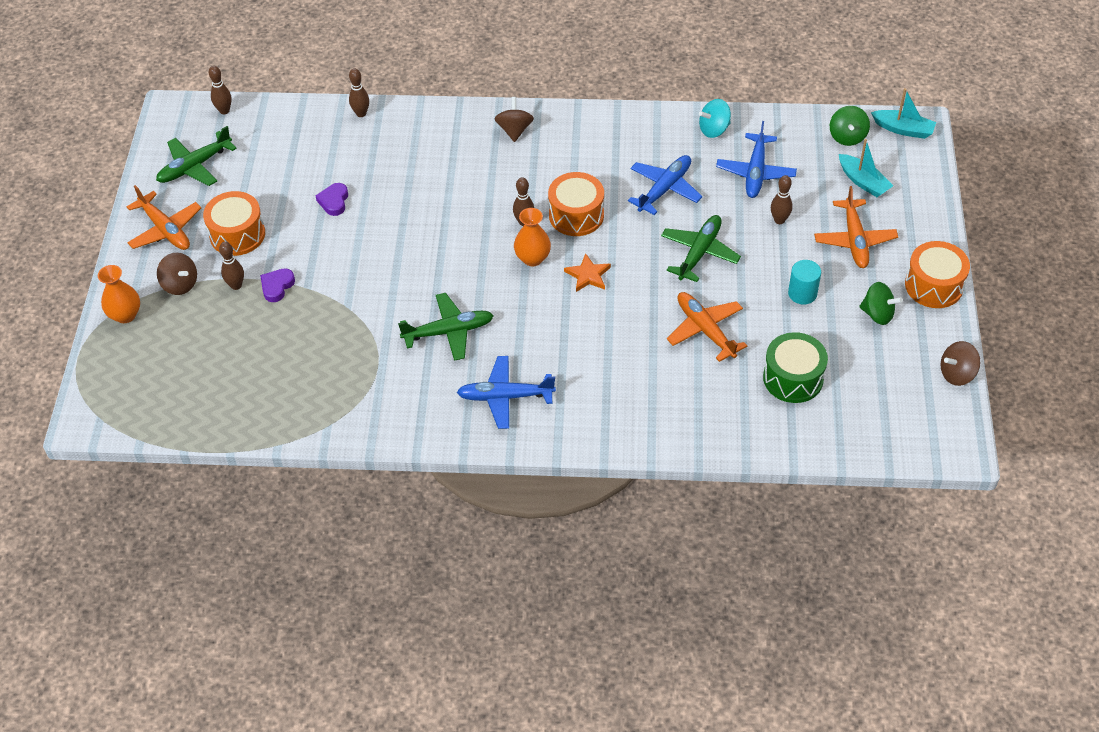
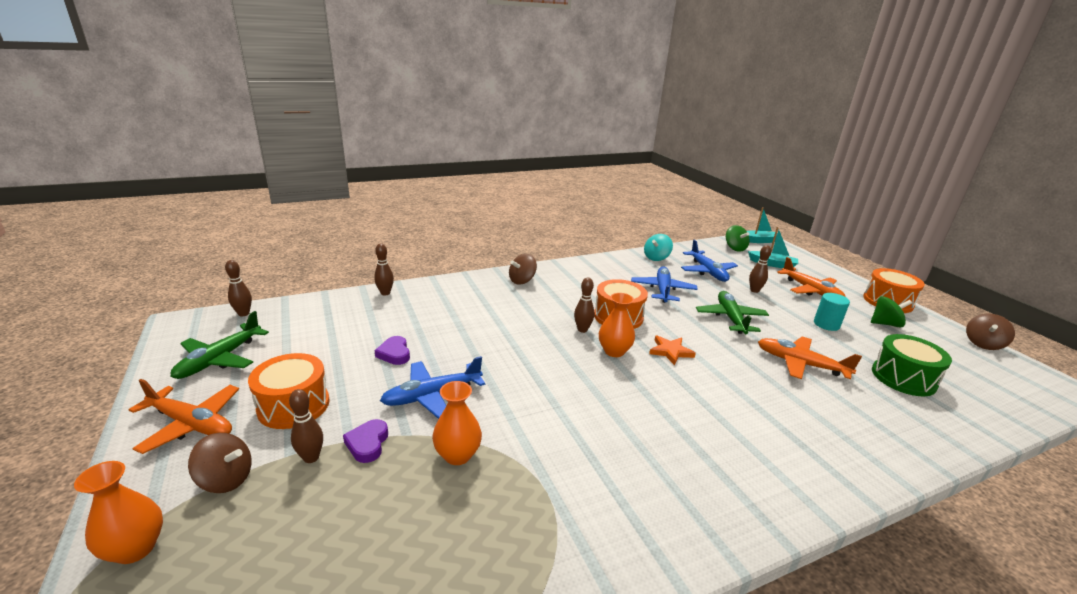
camera: 30 degrees left, 25 degrees down
(334, 317) = (457, 455): none -> orange vase
(448, 332) = (595, 431): green plane -> none
(506, 397) = (712, 476): blue plane -> blue plane (432, 395)
(514, 130) = (522, 281): brown spinning top -> brown spinning top turned 105 degrees counterclockwise

